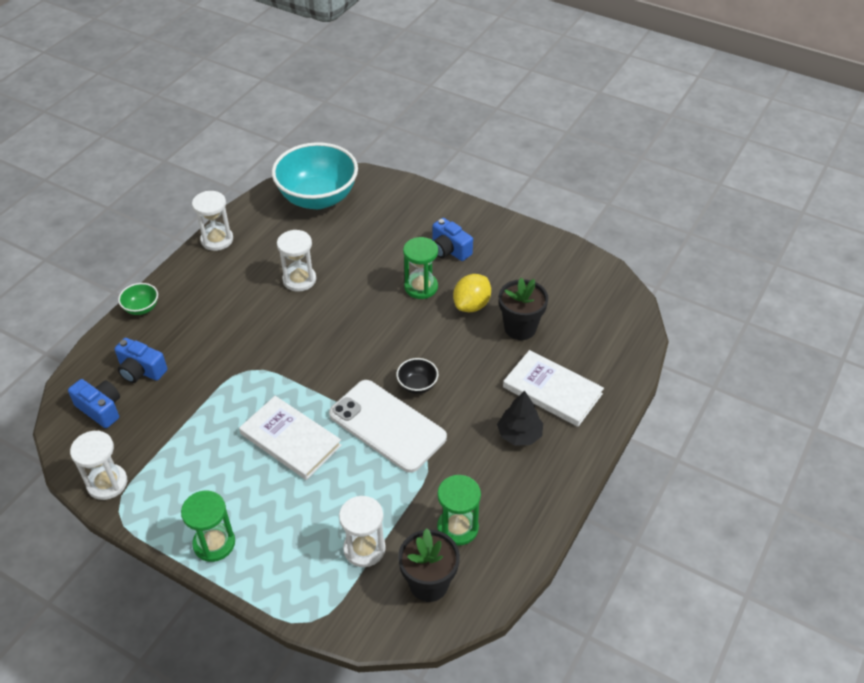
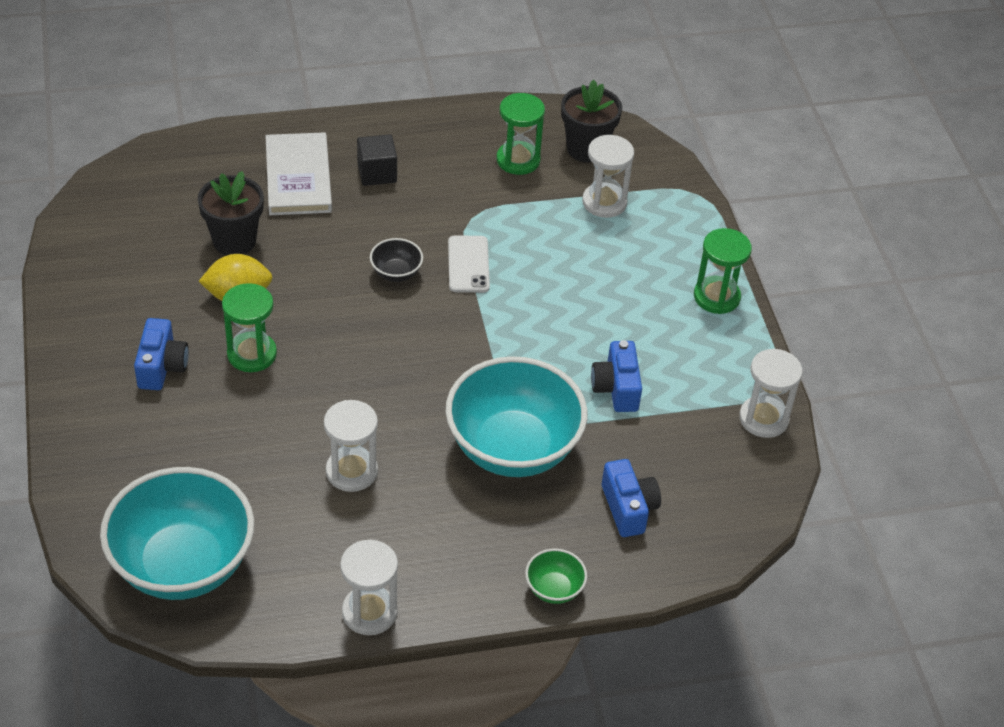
camera: 135 degrees left, 0 degrees up
(100, 409) = (707, 499): blue camera -> blue camera (616, 388)
(235, 350) = (513, 448): none -> turquoise bowl
(290, 439) = (563, 322): white book -> none
(387, 426) = (468, 264): white phone -> white phone, size x0.54
(519, 434) = (377, 173): black tree -> black cube

